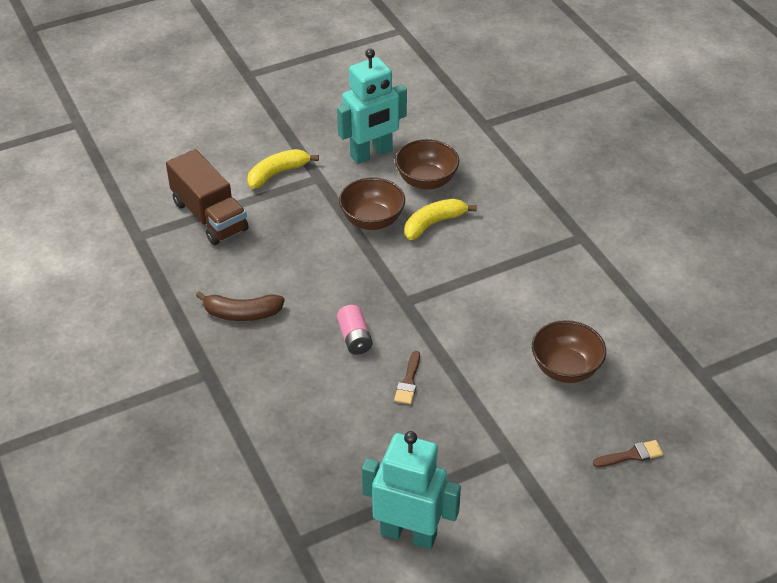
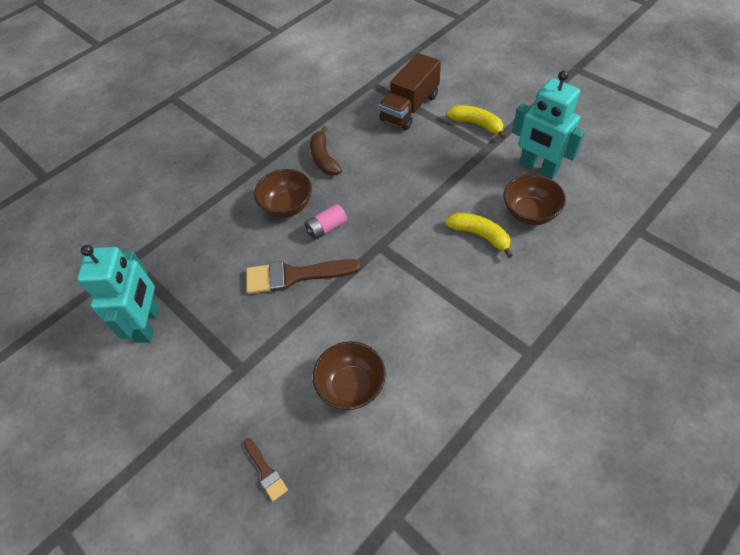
camera: 75 degrees right, 10 degrees up
(372, 220) = (459, 195): brown bowl -> brown bowl (287, 206)
(408, 381) = (295, 276): brown brush -> brown brush, size x2.03

